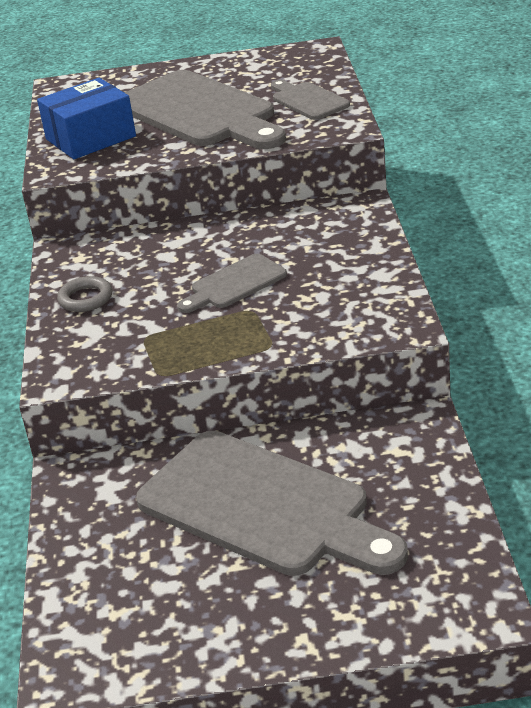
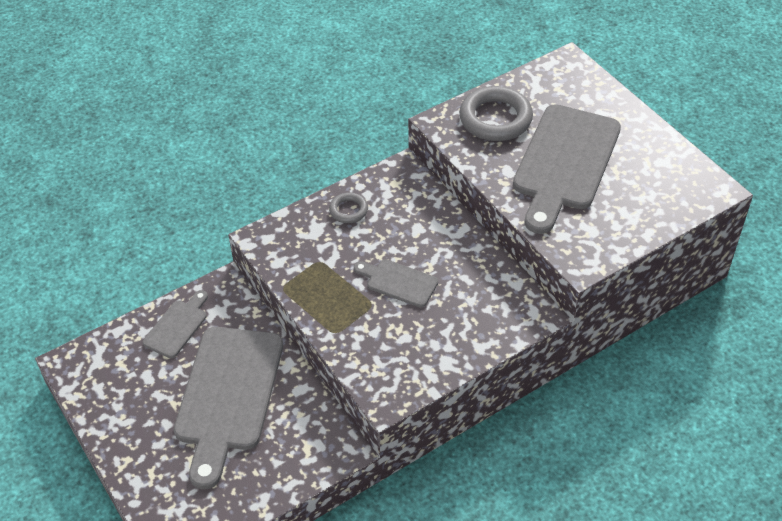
camera: 60 degrees right, 15 degrees up
(90, 138) = (495, 118): blue box -> grey ring
(307, 100) = (617, 220): grey cutting board -> grey cutting board (177, 326)

